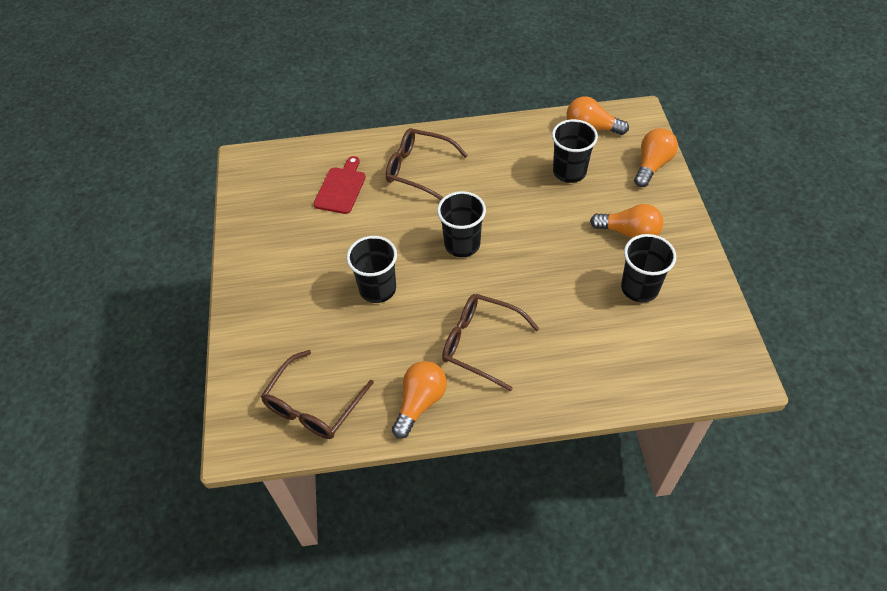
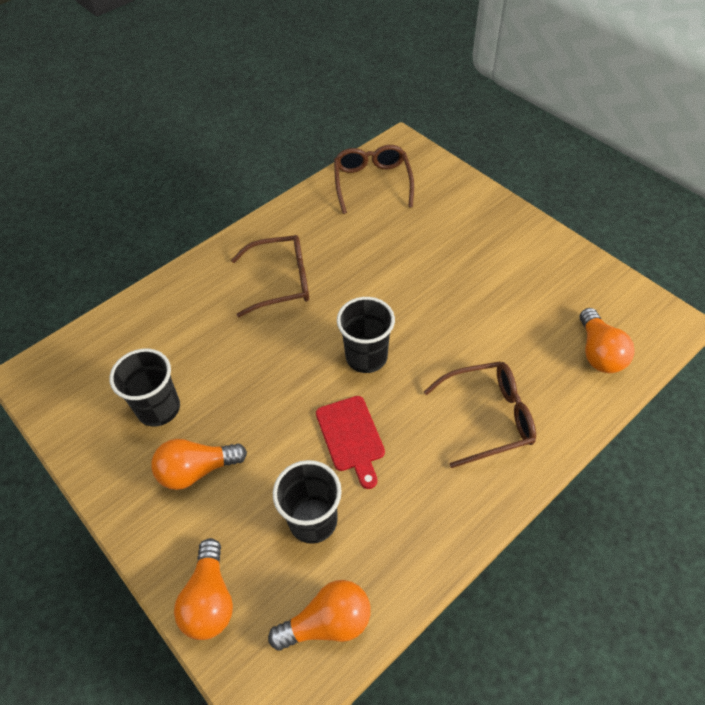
camera: 145 degrees right, 0 degrees up
(341, 188) = (542, 348): red cutting board -> red cutting board (351, 437)
(377, 289) = (406, 276): black cup -> none
(420, 402) = (297, 221): orange light bulb -> orange light bulb (599, 353)

